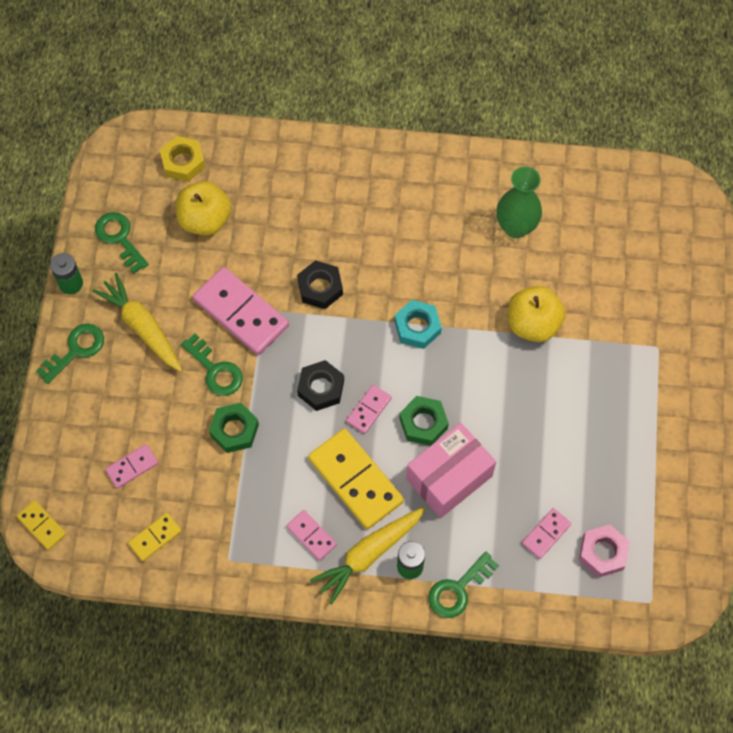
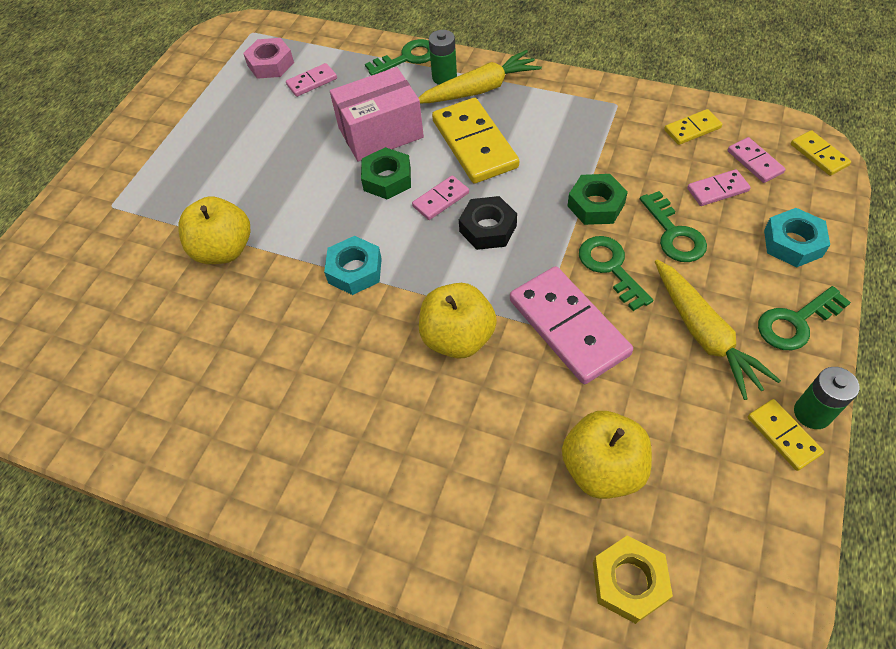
camera: 160 degrees left, 10 degrees down
(73, 422) = (792, 243): none -> turquoise nut
(90, 264) = (783, 435): none -> yellow domino
(119, 238) = (739, 468): green key -> green key (674, 234)
(311, 535) = (531, 109): pink domino -> pink domino (754, 162)
(320, 288) = (458, 338): black nut -> yellow apple
(516, 227) = (179, 364): green vase -> none

